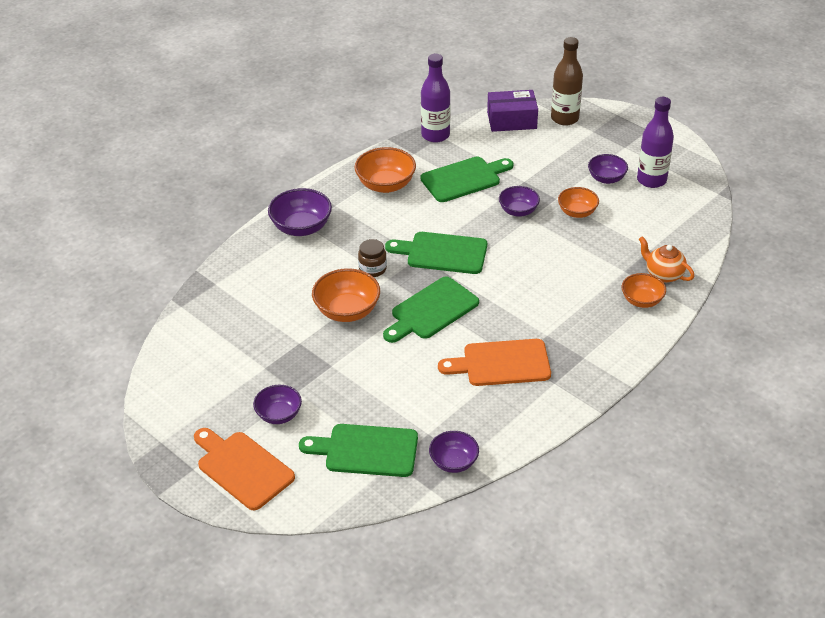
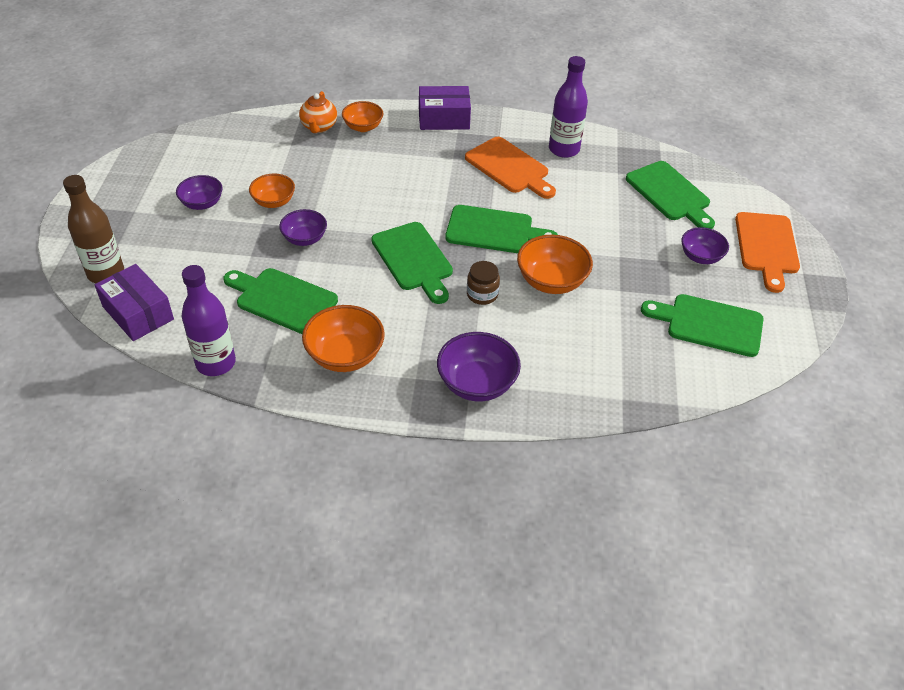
camera: 130 degrees left, 5 degrees up
(216, 369) = (709, 324): none -> green cutting board
(453, 462) = (626, 150): purple bowl -> none
(613, 359) = (444, 119): none -> purple box
(651, 180) = (182, 176): purple bottle -> purple bottle (564, 149)

